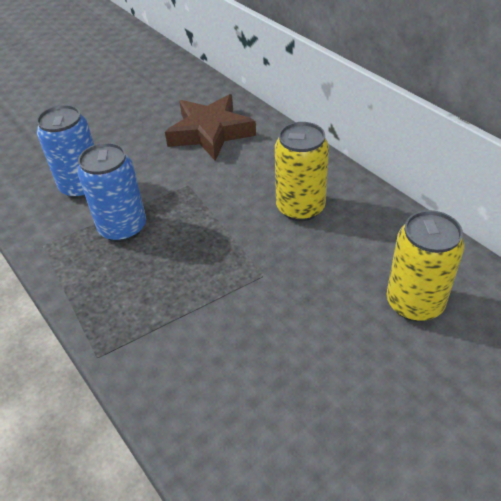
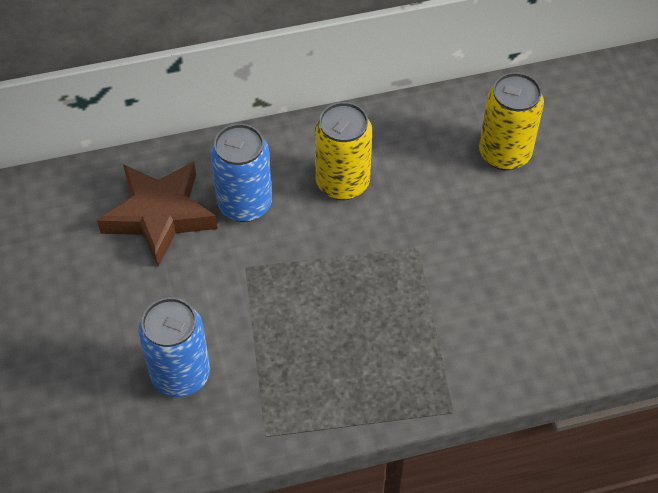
camera: 70 degrees left, 10 degrees up
(123, 228) = (282, 349): blue can -> blue can (245, 204)

